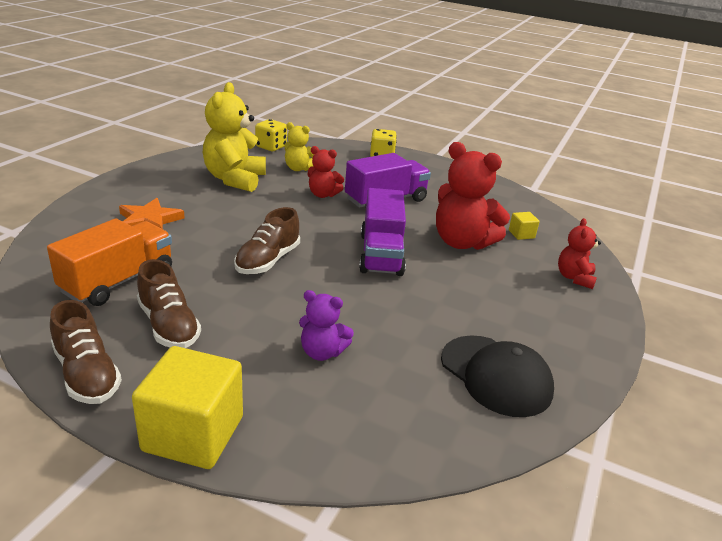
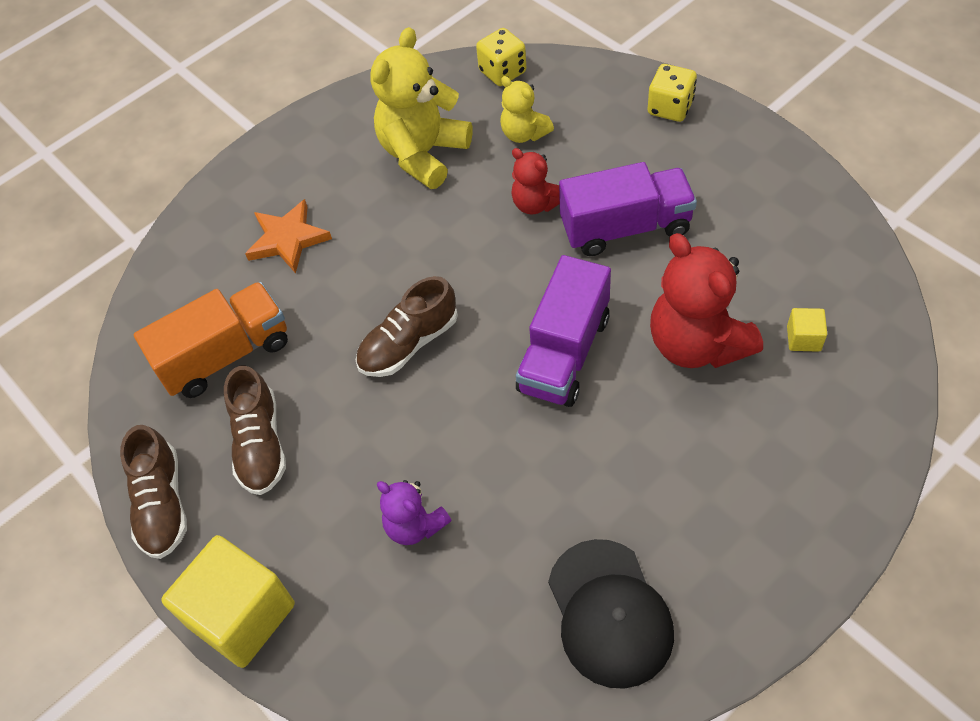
camera: 30 degrees right, 25 degrees up
(574, 278) = (832, 452): red teddy bear -> none

